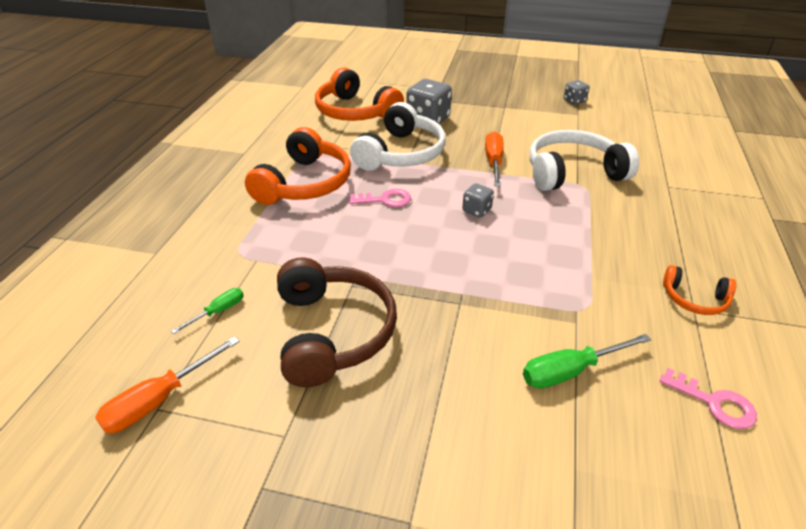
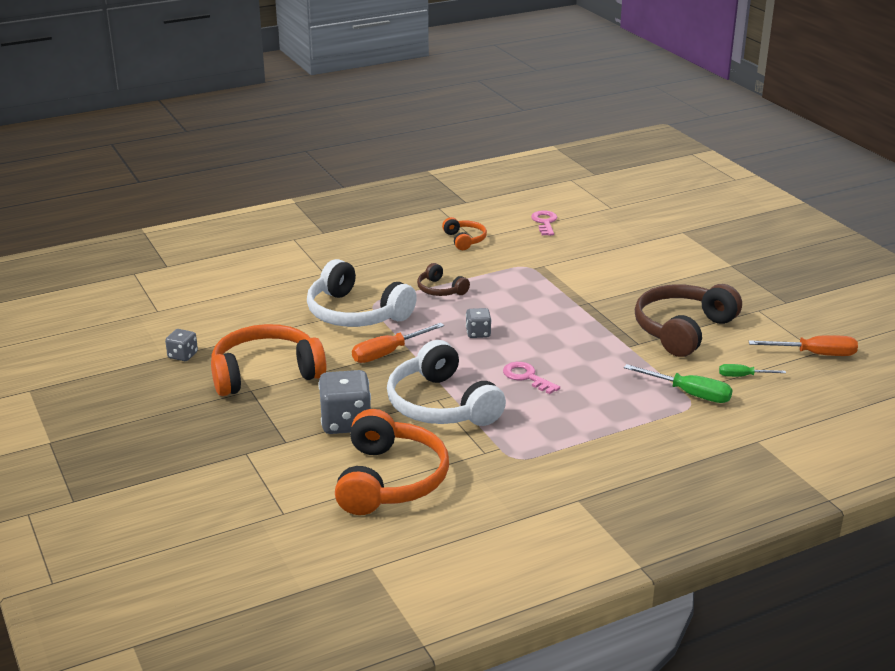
camera: 130 degrees left, 10 degrees down
(304, 183) = (568, 429): orange headphones -> orange headphones (265, 373)
(401, 153) = (441, 405): white headphones -> white headphones turned 105 degrees counterclockwise
(571, 371) = (584, 257): green screwdriver -> green screwdriver (689, 394)
(578, 228) = (440, 290): none -> brown headphones

